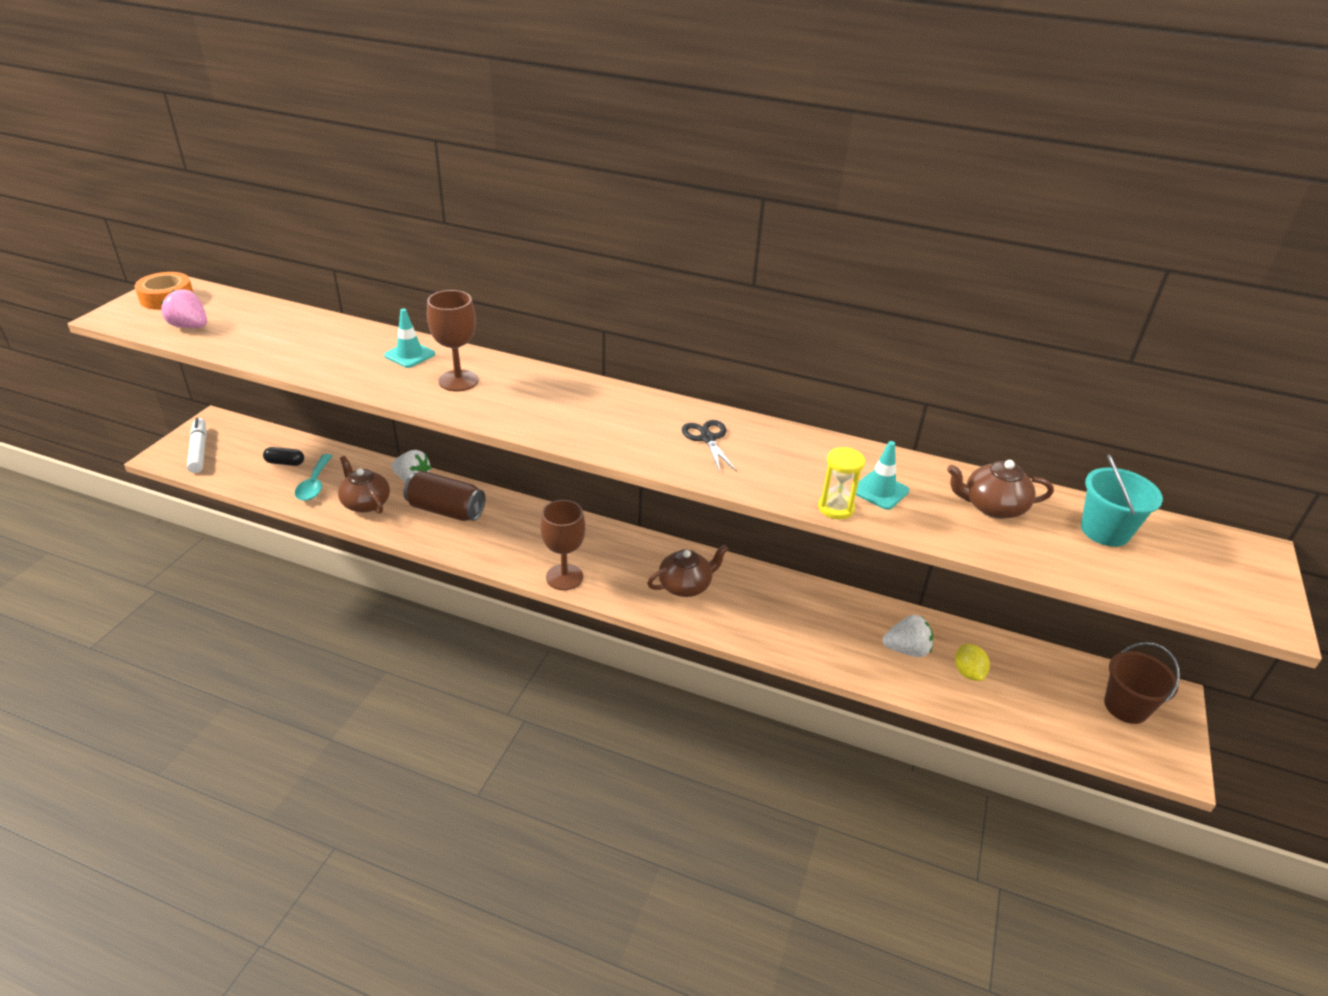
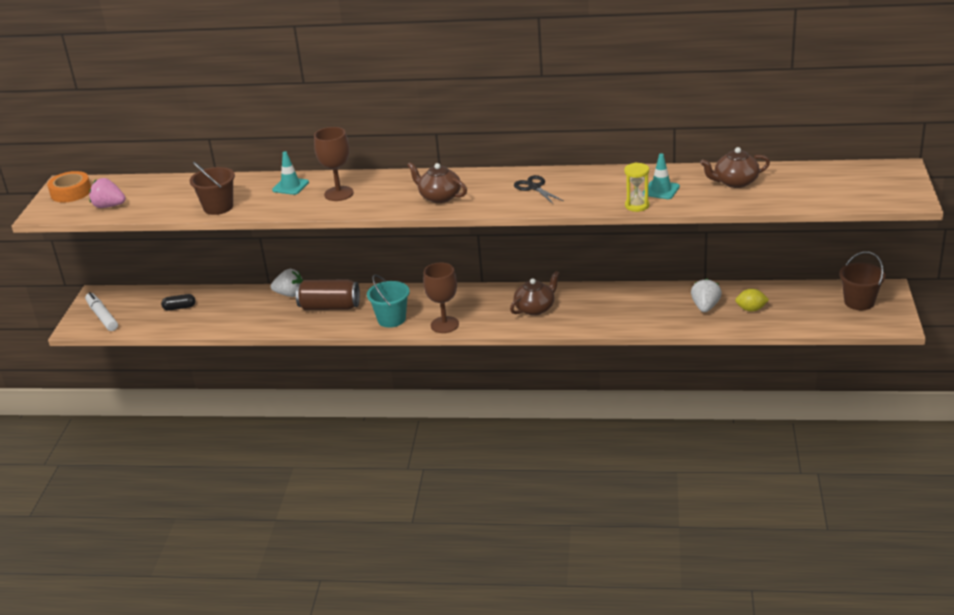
camera: 10 degrees left, 5 degrees down
(306, 361) = (218, 207): none -> brown bucket
(314, 484) = (214, 315): turquoise spoon -> none
(365, 503) = (263, 317): brown teapot -> brown teapot (439, 197)
(906, 650) = (705, 307): white strawberry -> white strawberry turned 60 degrees counterclockwise
(968, 673) = (751, 309): yellow lemon -> yellow lemon turned 60 degrees counterclockwise
(1105, 531) = (807, 179): turquoise bucket -> turquoise bucket (391, 319)

